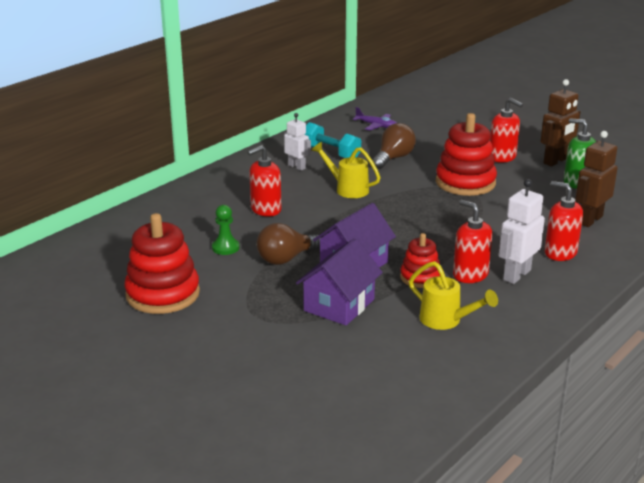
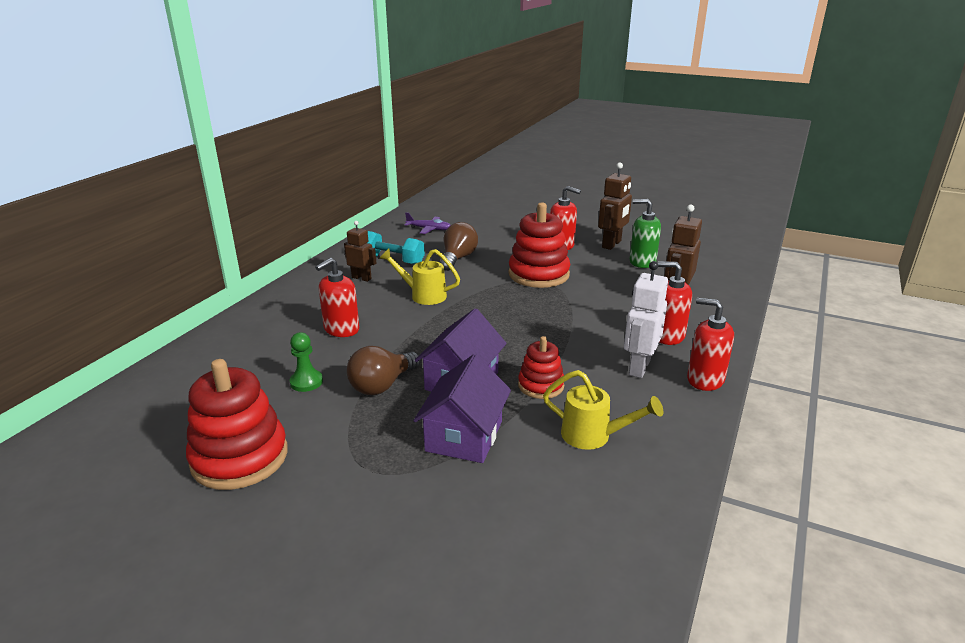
camera: 15 degrees left, 0 degrees up
(297, 167) = (361, 278): white robot -> brown robot
(470, 275) = (592, 374): red soap dispenser -> red soap dispenser (705, 380)

